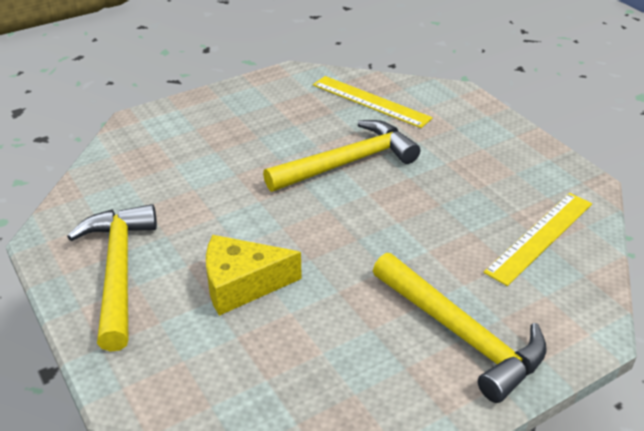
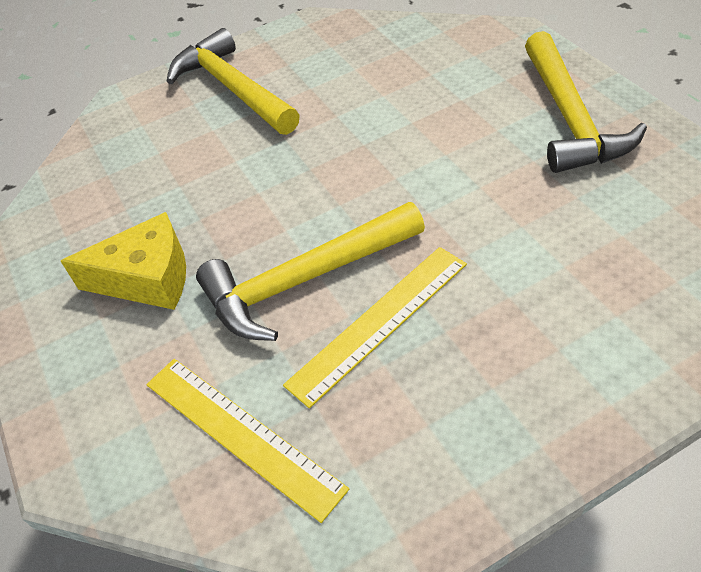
camera: 170 degrees left, 10 degrees up
(242, 284) = (433, 114): yellow cheese -> yellow cheese (147, 279)
(540, 237) = (108, 182): yellow ruler -> yellow ruler (379, 323)

